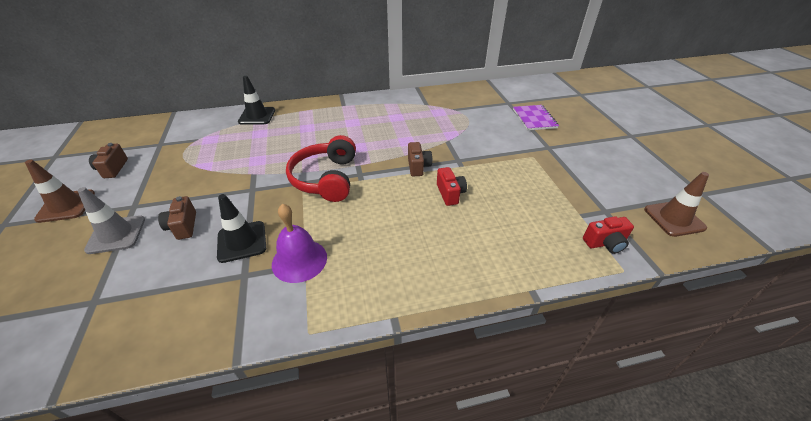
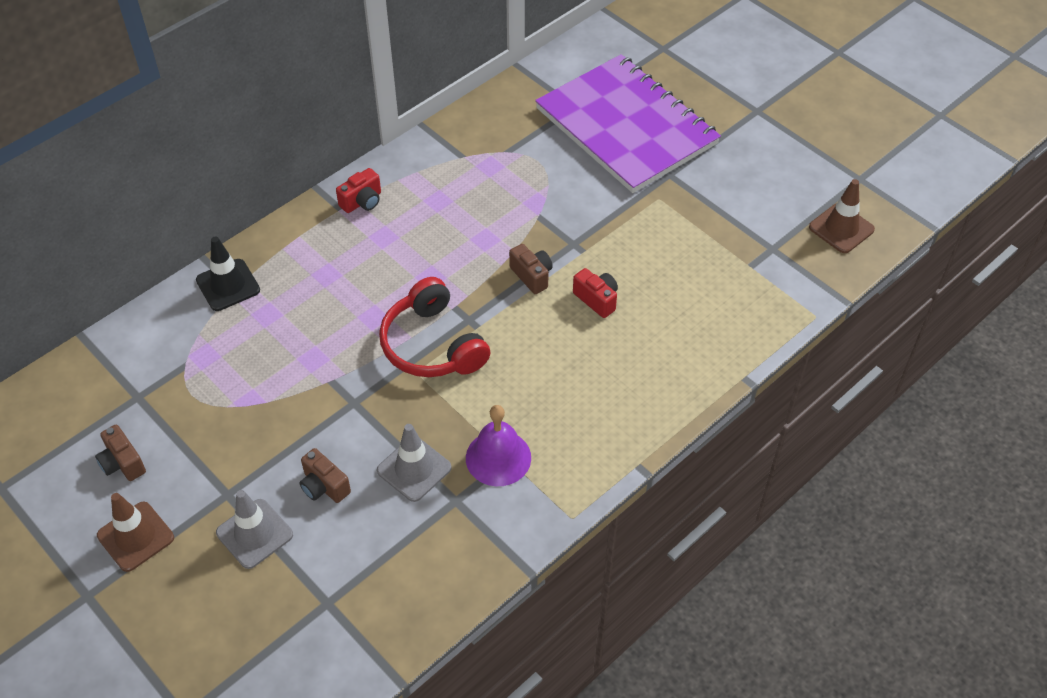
camera: 30 degrees left, 10 degrees up
(242, 241) = (414, 469): black traffic cone -> grey traffic cone
(534, 118) = (626, 126): purple notebook -> purple notebook, size x2.39
(605, 243) = (787, 292): red camera -> red camera (362, 201)

